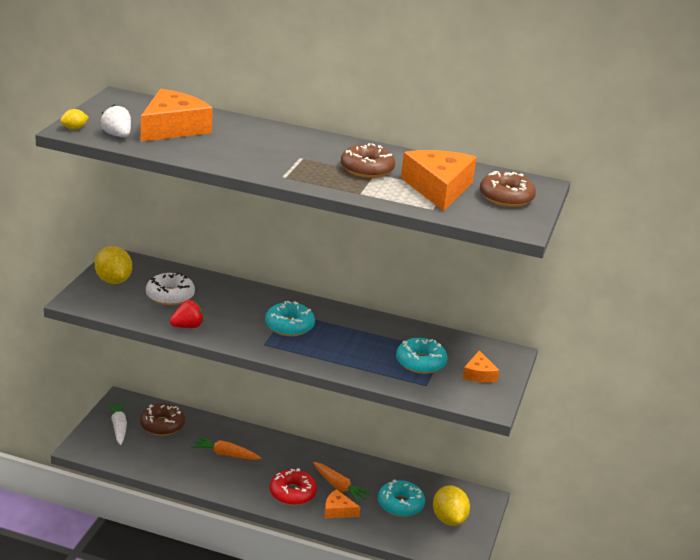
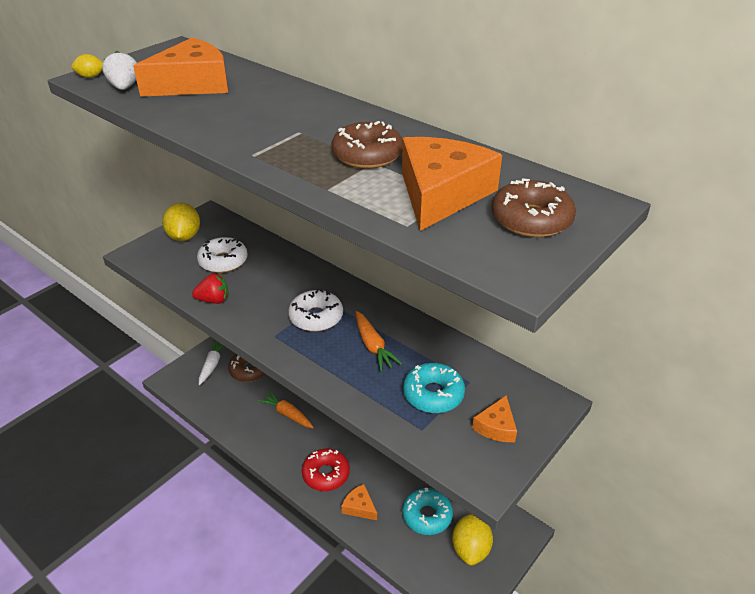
camera: 25 degrees right, 10 degrees up
(289, 326) = (316, 317): turquoise donut -> white donut
(339, 487) = (374, 477): orange carrot -> orange carrot (373, 346)

